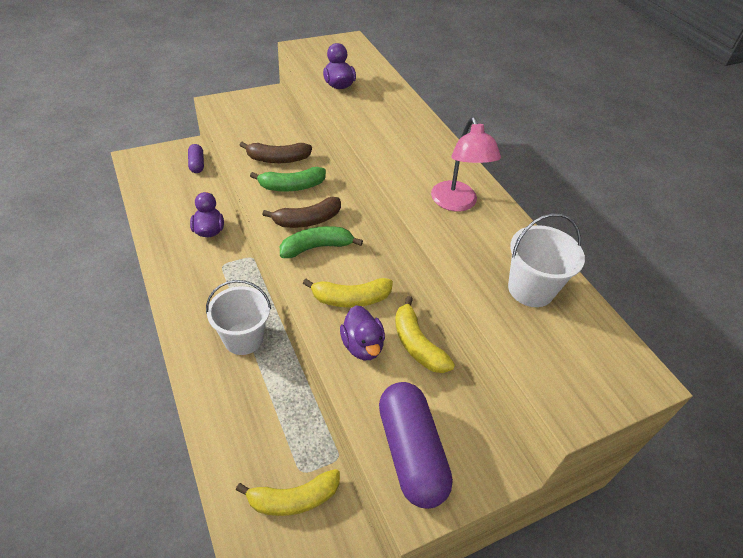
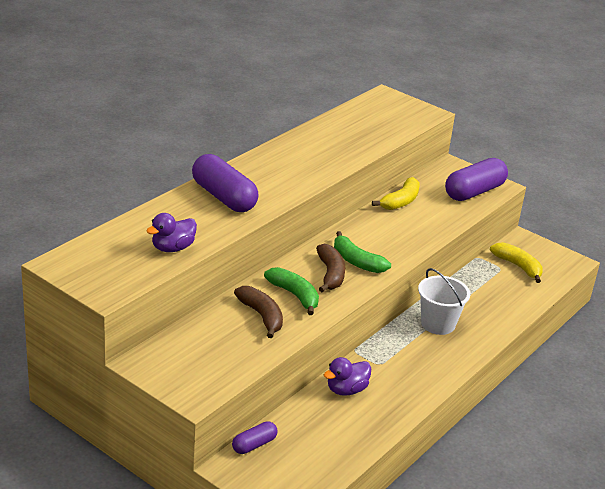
camera: 115 degrees left, 15 degrees down
(307, 220) = (330, 274): brown banana -> brown banana turned 45 degrees clockwise
(351, 299) = (390, 234): yellow banana -> none
(362, 346) = (424, 221): purple duck -> none
(403, 131) = (224, 197): none -> purple capsule
(456, 203) = (299, 161): pink lamp -> none
(530, 289) = (356, 128): white bucket -> none

